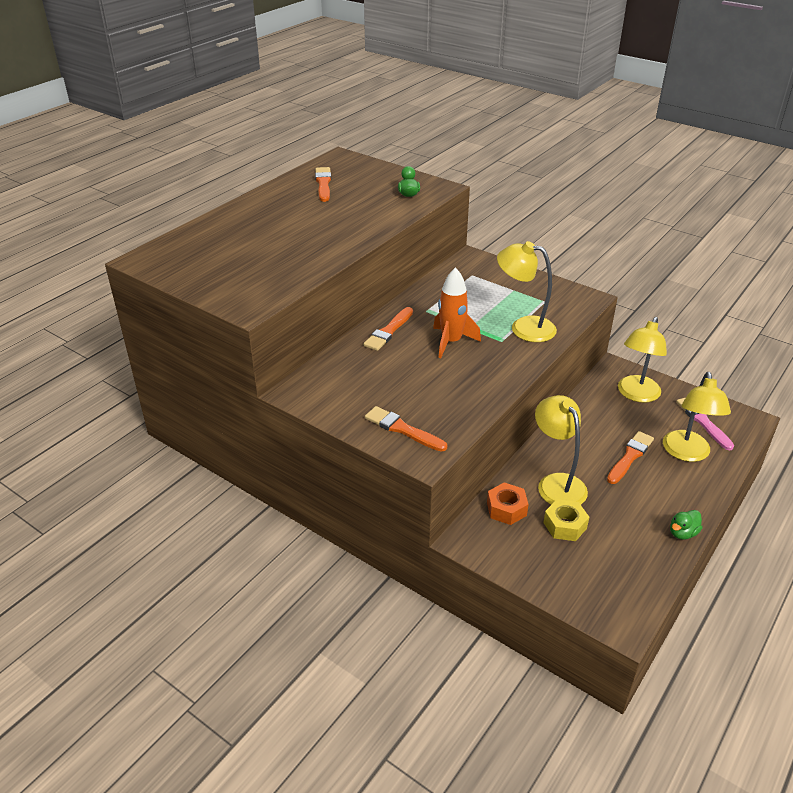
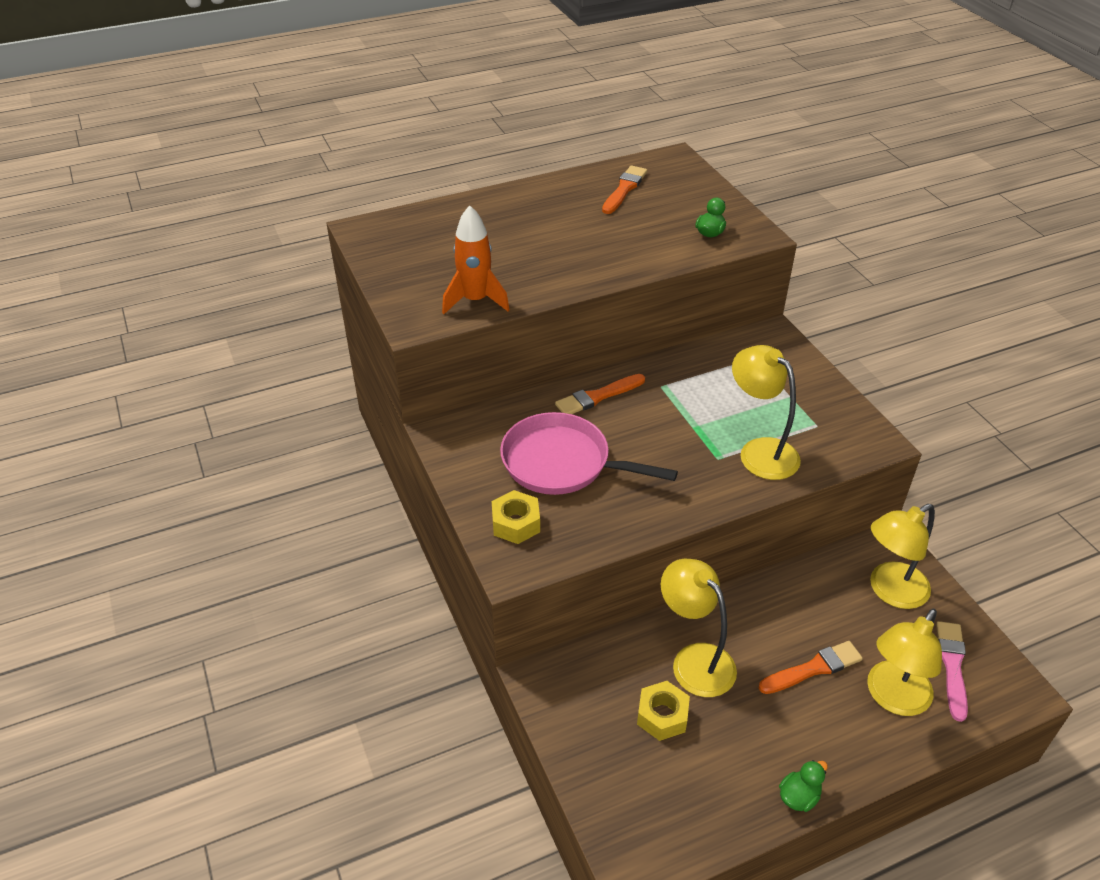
camera: 30 degrees right, 5 degrees up
(401, 380) = (562, 463): none -> pink pan
(403, 429) = (516, 523): orange brush -> yellow nut
(451, 342) = (657, 437): orange rocket -> orange rocket (475, 300)
(506, 509) = (611, 664): orange nut -> none
(556, 483) = (694, 660): yellow lamp -> yellow lamp turned 45 degrees counterclockwise
(682, 533) = (799, 797): green duck -> green duck turned 150 degrees clockwise

